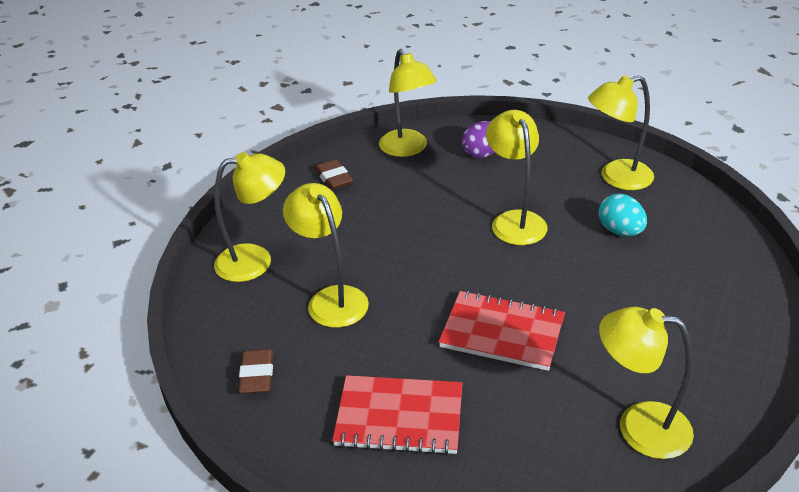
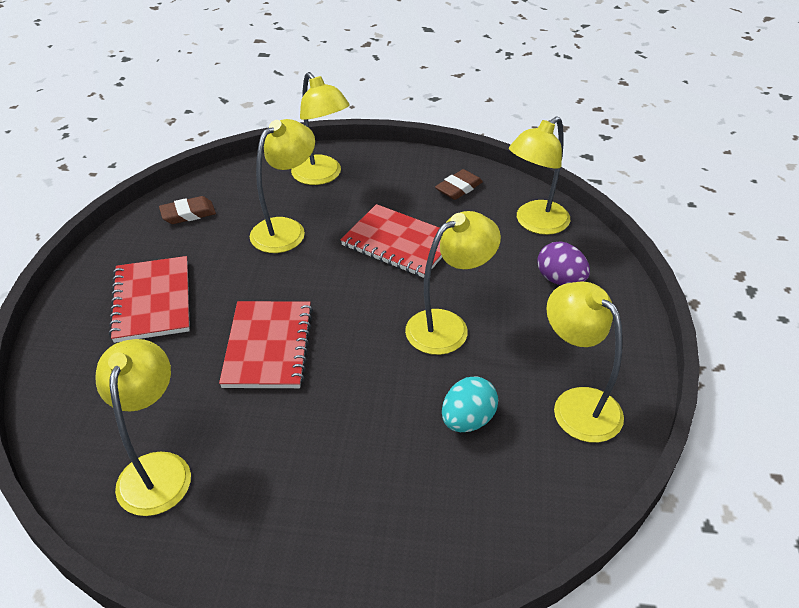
camera: 70 degrees right, 5 degrees up
(394, 227) = (399, 243): none -> red notebook

